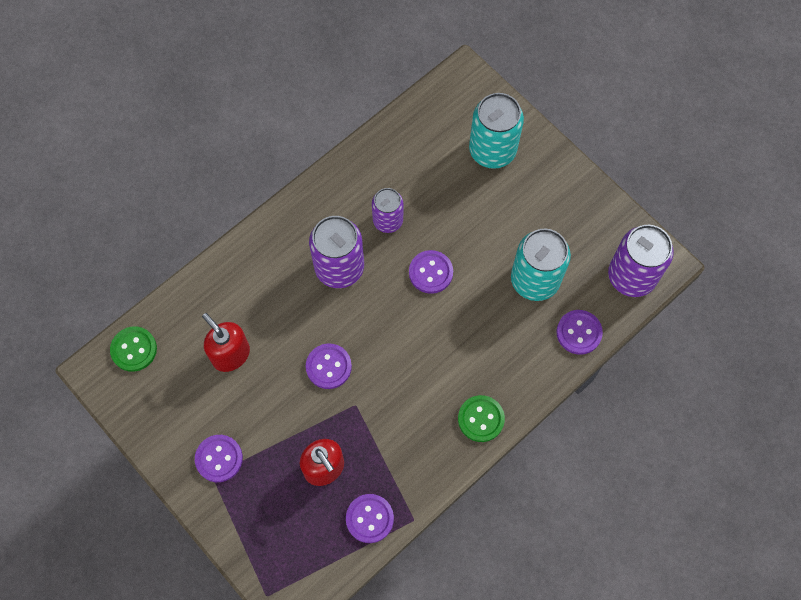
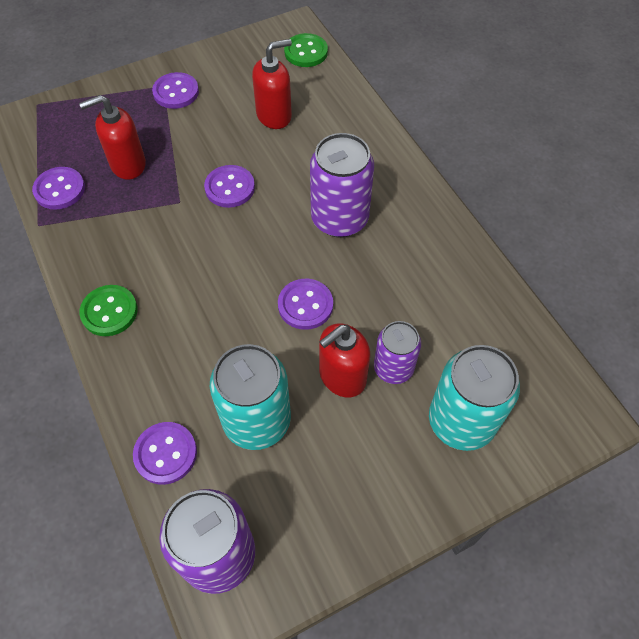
camera: 105 degrees right, 10 degrees down
(388, 221) = (385, 277): purple can -> purple can (393, 368)
(483, 232) = (342, 376): none -> red soap dispenser

